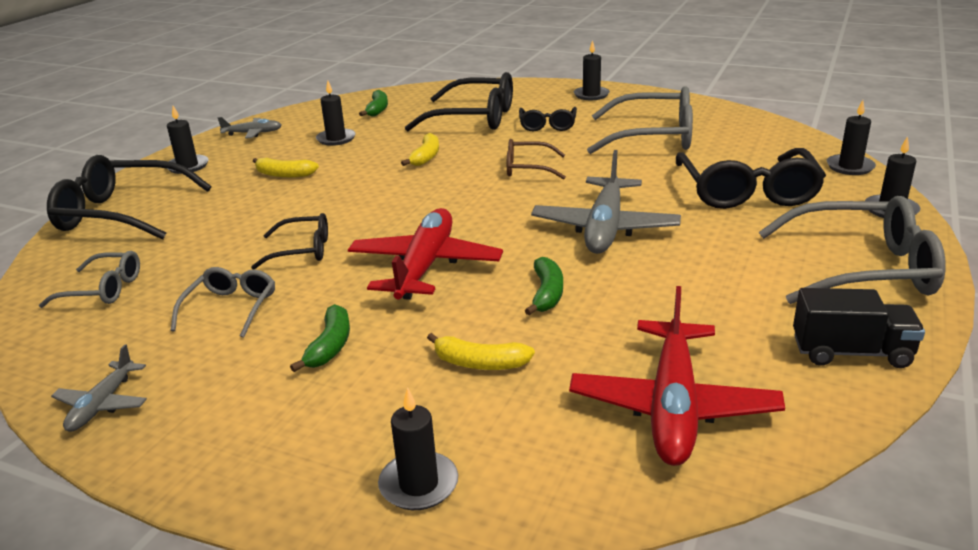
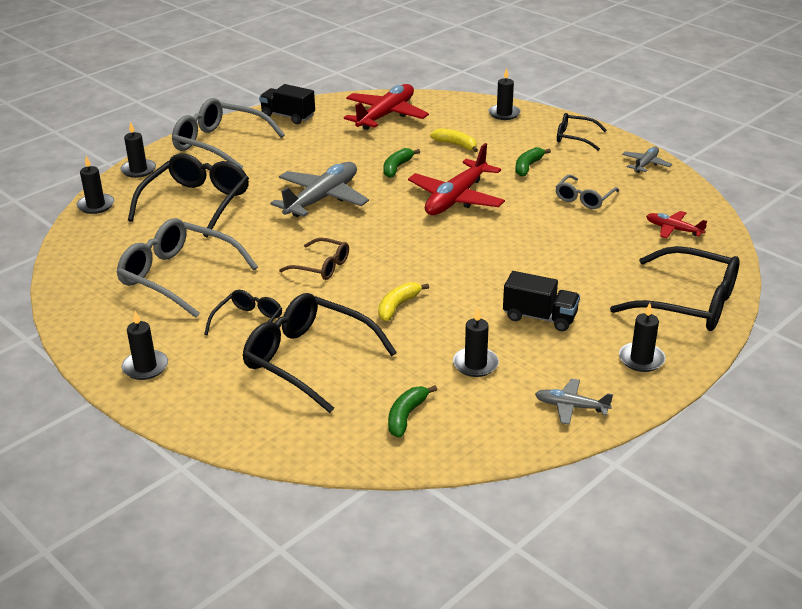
camera: 160 degrees left, 5 degrees up
(103, 289) = (673, 229): grey glasses -> red plane
(284, 175) = (540, 317): yellow banana -> black truck
(301, 250) = (535, 229): black glasses -> black glasses (575, 137)

